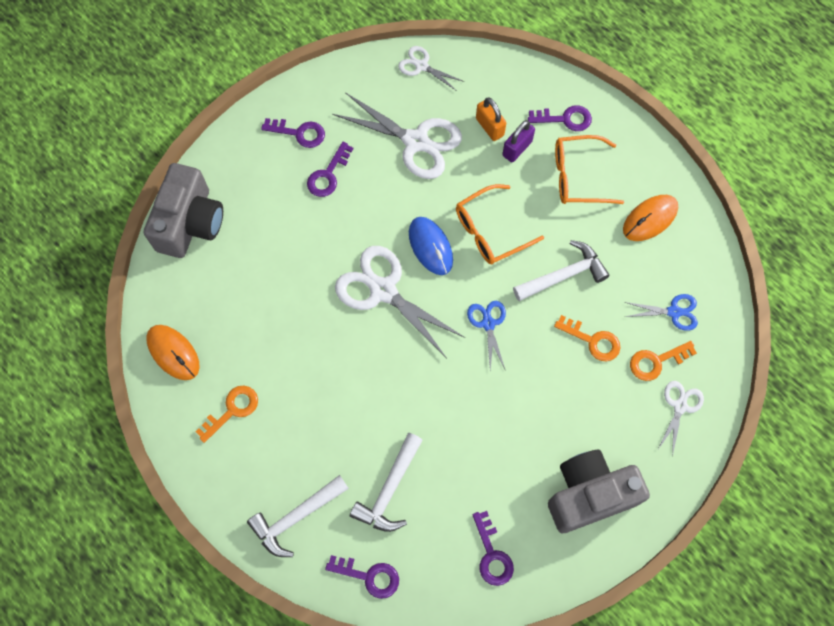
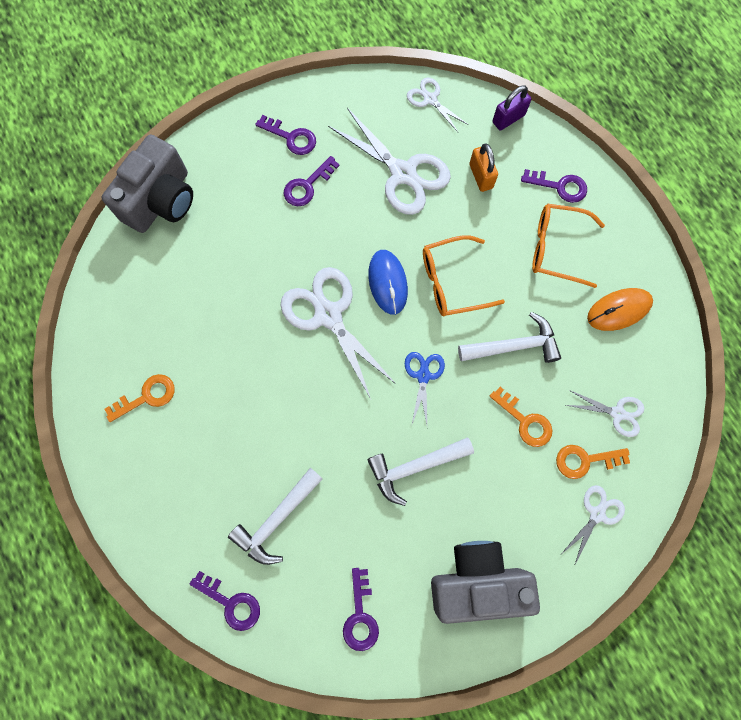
camera: 15 degrees right, 5 degrees up
(173, 353) = (107, 324): orange mouse -> none
(296, 517) = (177, 522): white hammer -> white hammer (415, 467)
(517, 148) = (502, 205): purple padlock -> purple padlock (508, 119)
(674, 312) = (617, 413): blue scissors -> white scissors

